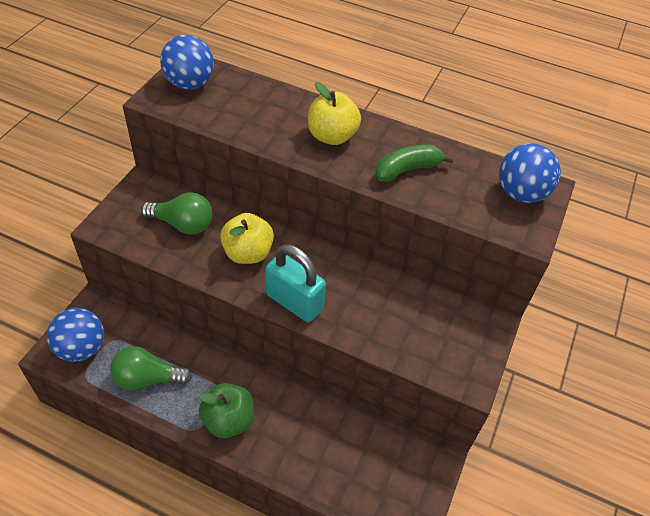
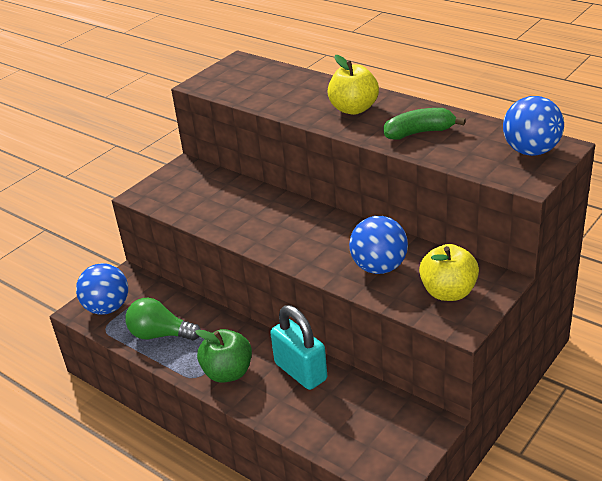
camera: 20 degrees right, 15 degrees down
(182, 224) = (212, 195): green light bulb -> none
(189, 84) = (234, 74): blue ball -> blue ball (379, 267)
(248, 253) = (266, 218): yellow apple -> yellow apple (448, 292)
(294, 302) = (300, 255): turquoise padlock -> turquoise padlock (300, 371)

